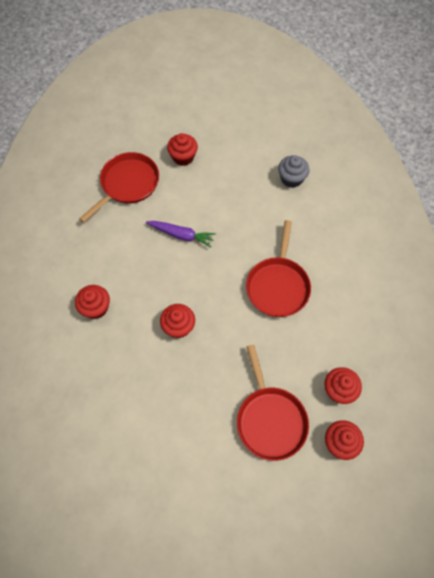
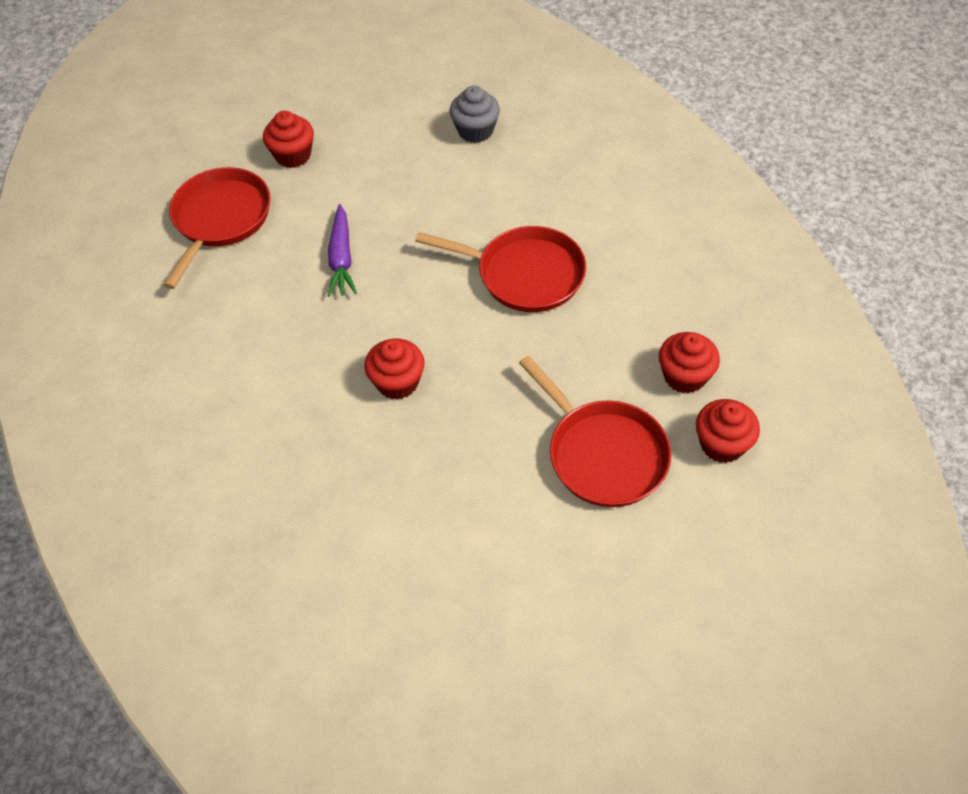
camera: 20 degrees left, 10 degrees down
(96, 308) = (248, 405): red cupcake -> none
(181, 235) = (341, 258): purple carrot -> purple carrot turned 90 degrees clockwise
(278, 286) = (525, 274): red pan -> red pan turned 60 degrees counterclockwise

